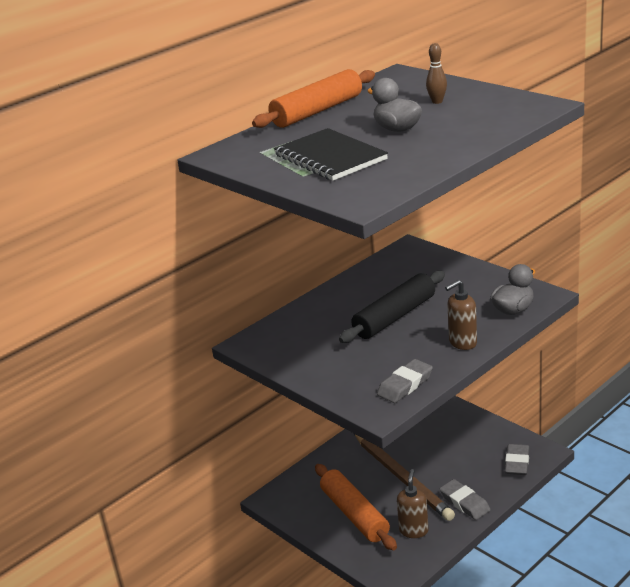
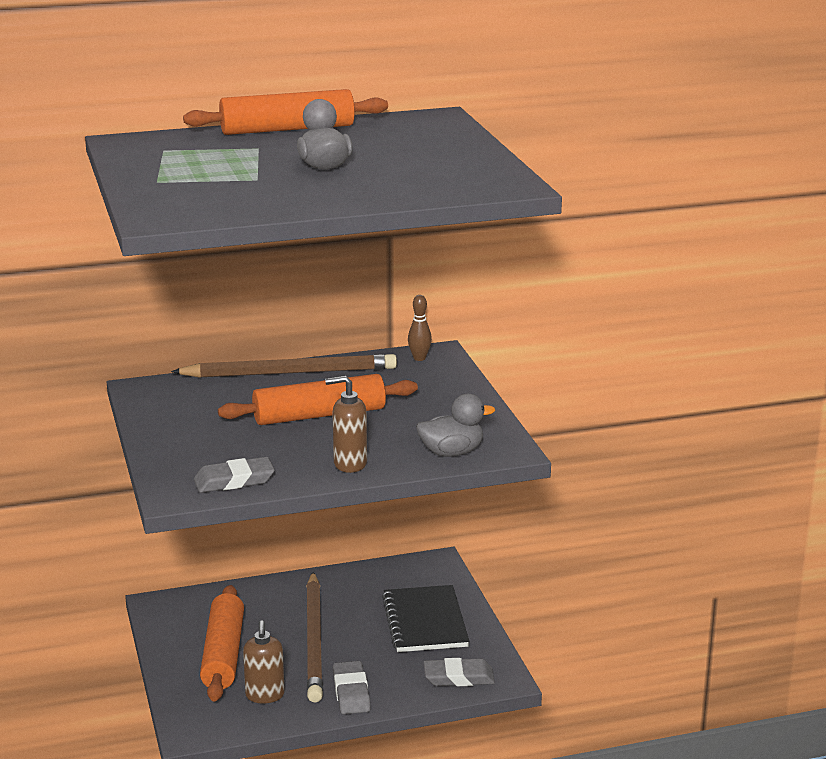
camera: 25 degrees right, 5 degrees down
(330, 157) = (211, 173): black notebook -> black notebook (425, 621)
(333, 294) = (290, 372): none -> brown pencil
(395, 316) = (319, 415): black rolling pin -> orange rolling pin
(414, 530) = (265, 695): brown soap dispenser -> brown soap dispenser turned 135 degrees clockwise
(437, 101) = (416, 153): brown bowling pin -> brown bowling pin (419, 358)
(517, 462) = (458, 677): grey eraser -> grey eraser turned 45 degrees clockwise

